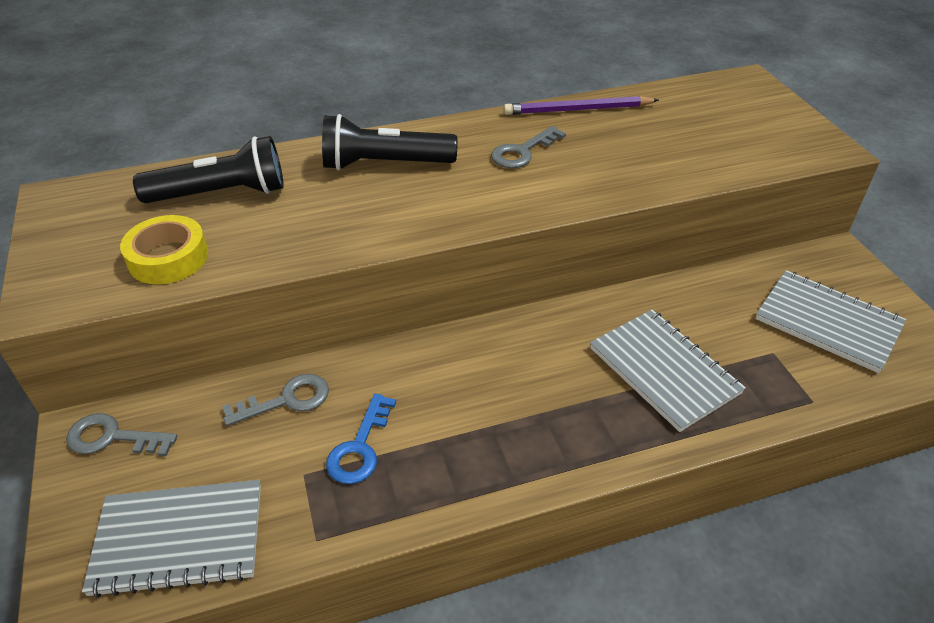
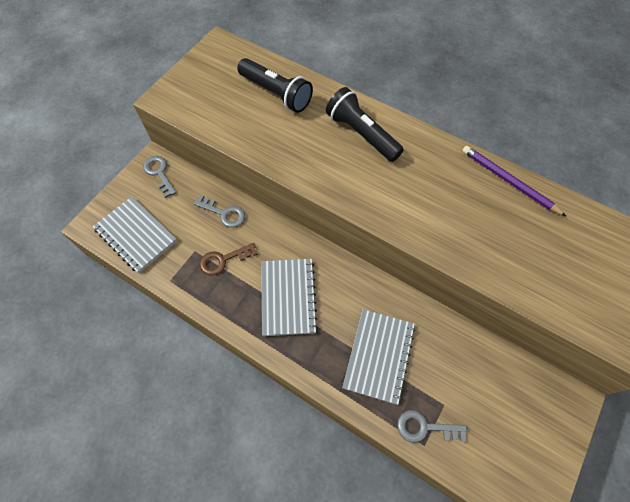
camera: 50 degrees right, 20 degrees up
(168, 258) = (220, 113): yellow tape -> none
(360, 447) = (223, 260): blue key -> brown key
(522, 152) = (437, 184): grey key -> grey key (424, 427)
(827, 323) = (498, 423): grey notebook -> grey notebook (288, 297)

